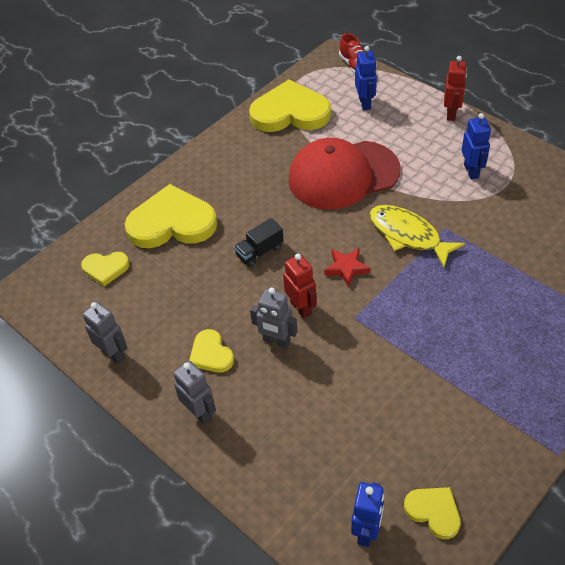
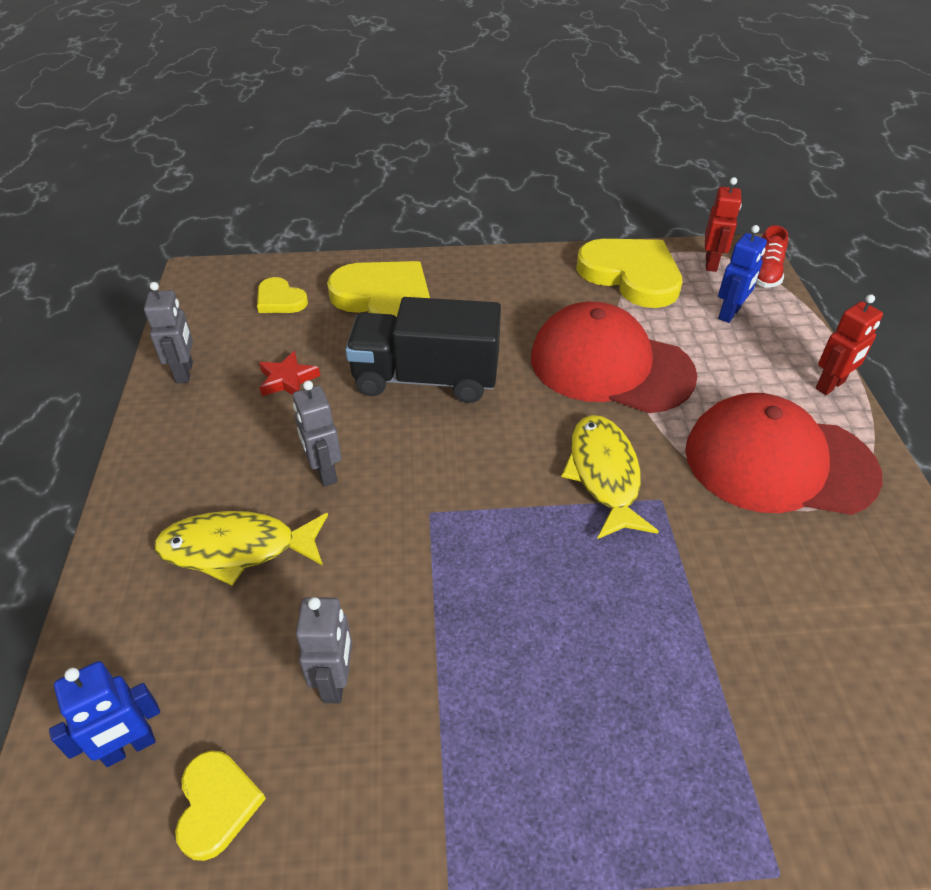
camera: 40 degrees right, 5 degrees down
(200, 412) = (171, 479): grey robot -> grey robot (335, 681)
(211, 354) = (254, 436): yellow heart -> none
(259, 251) = (426, 378): black truck -> black truck, size x2.16
(287, 413) = (237, 549): none -> yellow fish
(301, 308) = (391, 460): red robot -> red robot (711, 263)
(346, 268) = (489, 457): red star -> red star (288, 380)
(471, 171) = (778, 462): blue robot -> red cap

